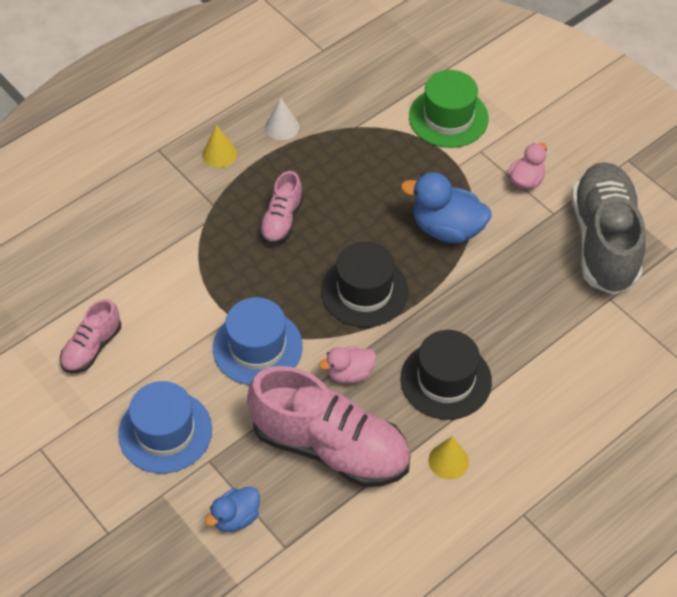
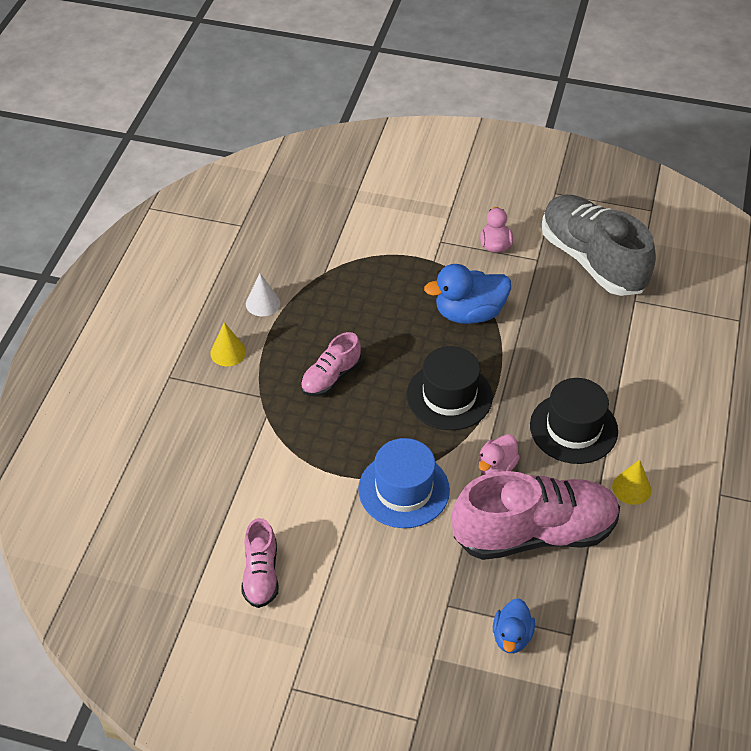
camera: 35 degrees left, 5 degrees down
(165, 432) = (389, 605): blue hat -> none
(282, 220) = (331, 377): pink shoe -> pink shoe turned 60 degrees clockwise
(448, 117) = (392, 228): green hat -> none

